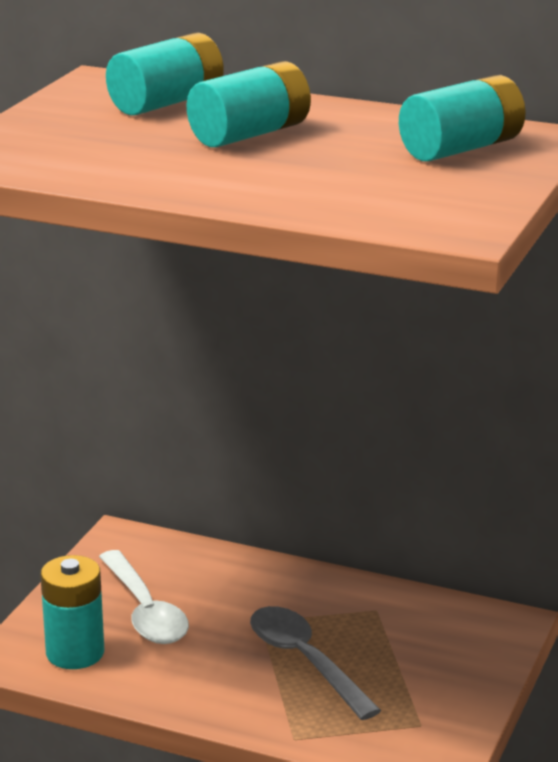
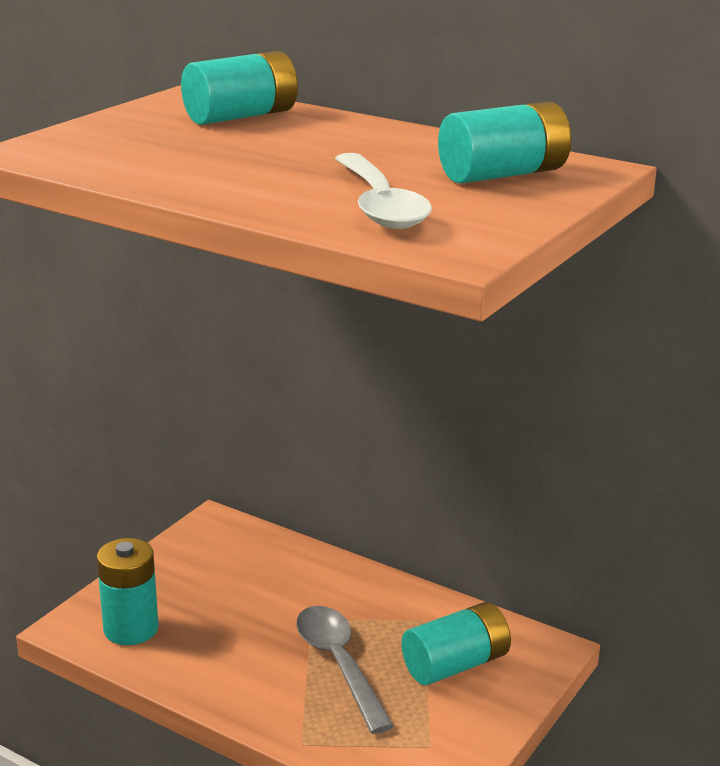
camera: 10 degrees right, 0 degrees up
(145, 611) = (209, 595): white spoon -> white spoon (379, 205)
(250, 134) = (301, 148): turquoise battery -> turquoise battery (455, 665)

